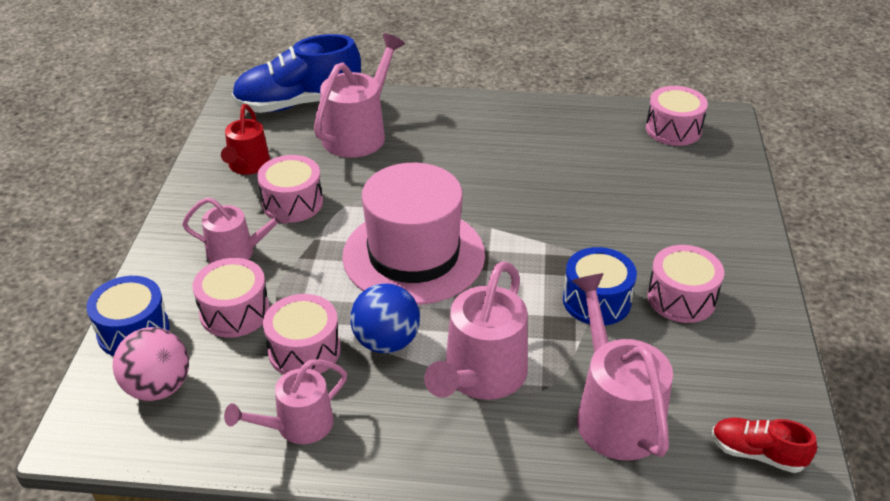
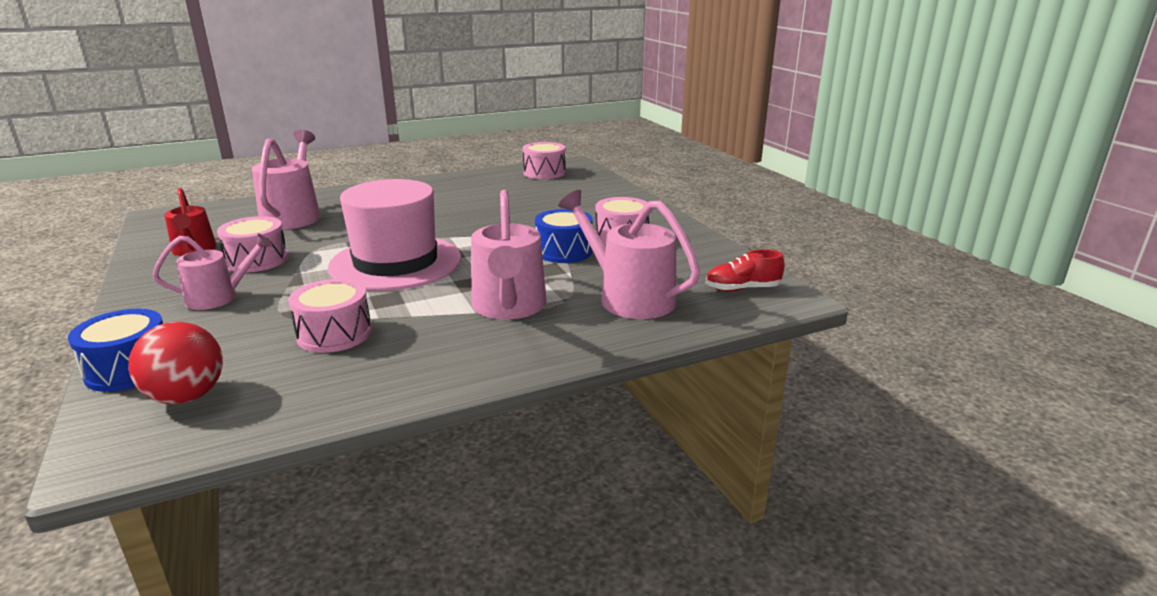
camera: 30 degrees left, 15 degrees down
(158, 387) = (187, 396): pink ball -> red ball
(235, 312) = (242, 330): pink drum -> none
(298, 103) = (222, 211): blue shoe -> none
(298, 425) = (363, 377): pink watering can -> none
(386, 342) = (410, 310): blue ball -> none

